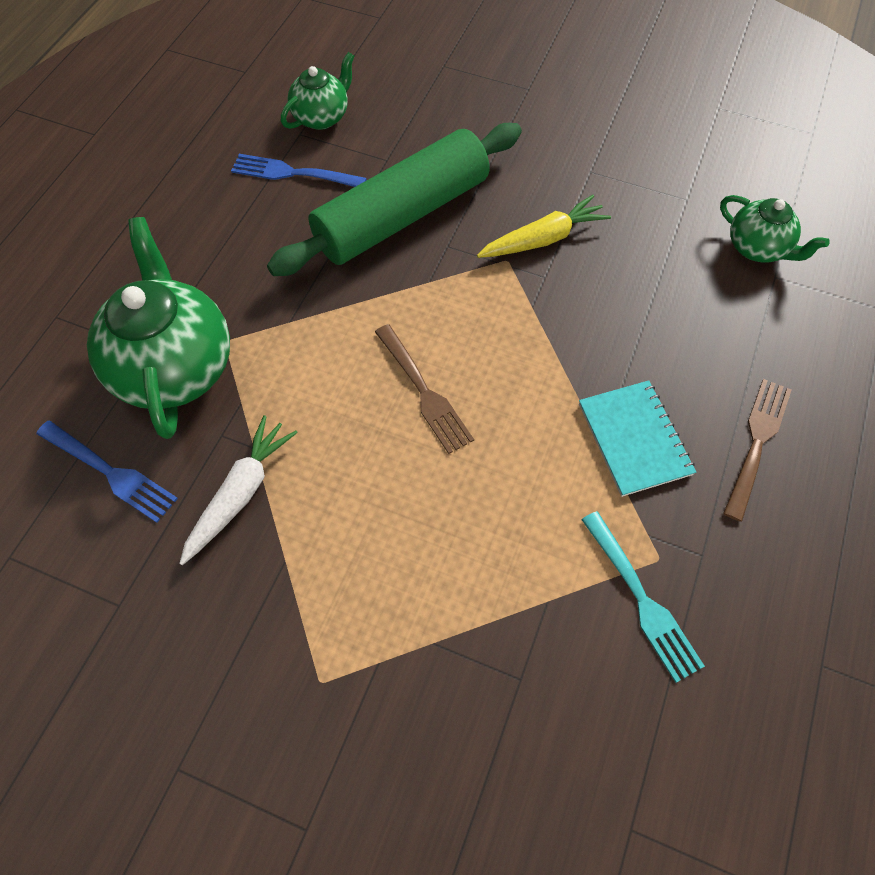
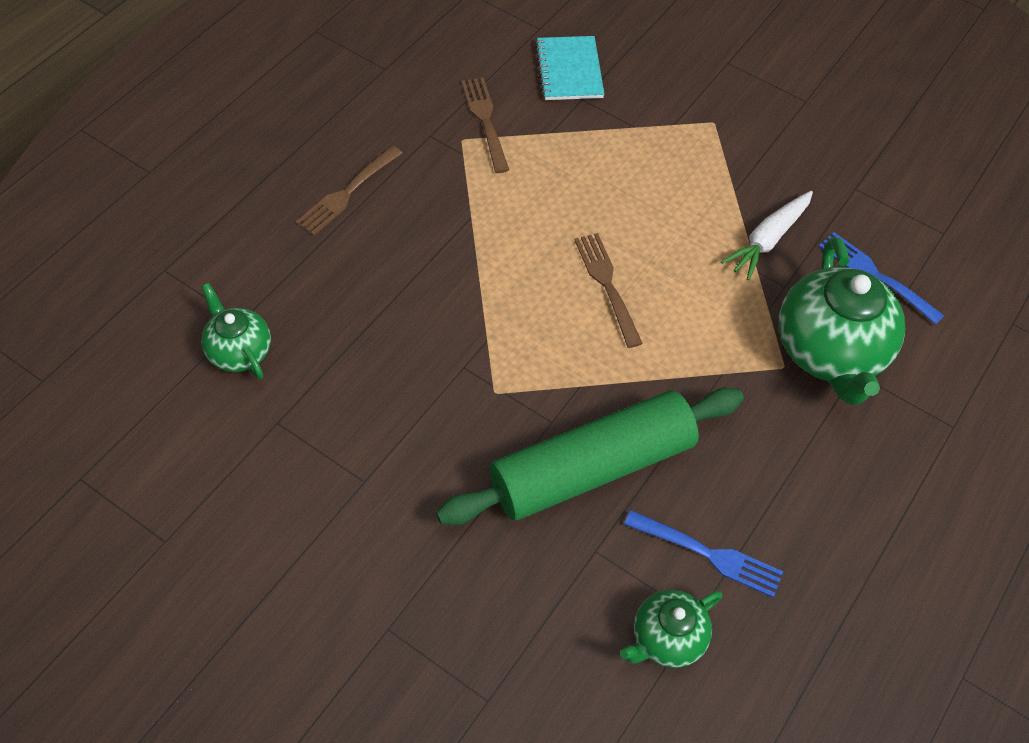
camera: 170 degrees left, 5 degrees down
(543, 239) = (450, 408): yellow carrot -> none
(634, 439) = (444, 214): turquoise notebook -> turquoise notebook (569, 70)
(640, 598) = (486, 121): turquoise fork -> brown fork

